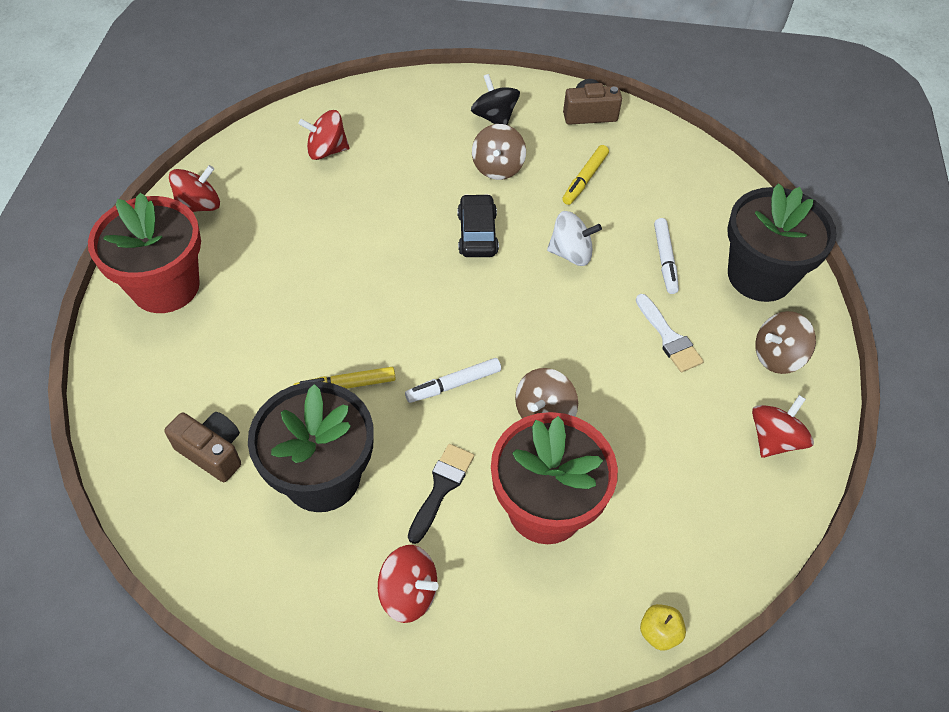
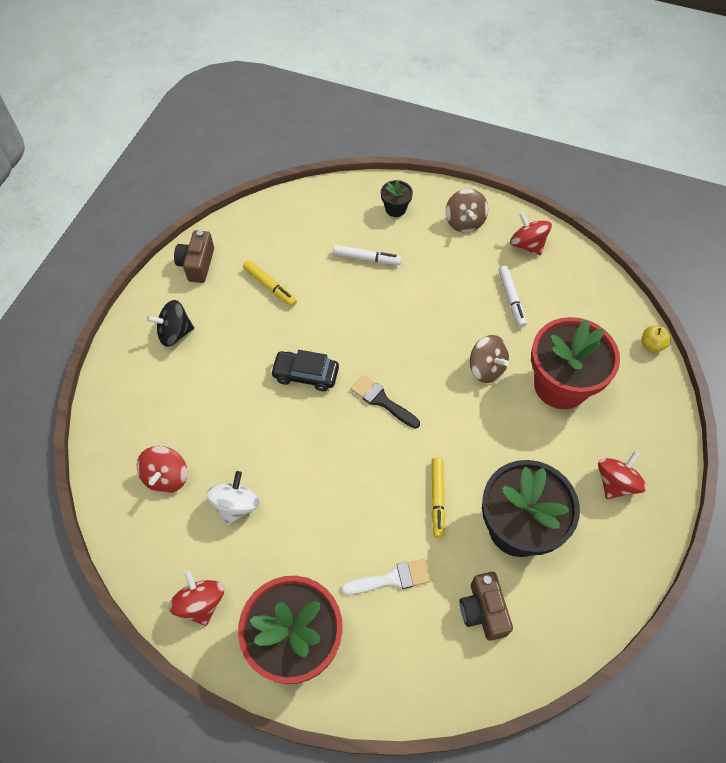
camera: 75 degrees left, 5 degrees up
(212, 452) = (483, 611): brown camera -> brown camera turned 60 degrees counterclockwise
(441, 487) = (537, 447): black brush -> black brush (382, 401)
(453, 384) = (451, 421): white marker -> white marker (511, 299)
(498, 167) = (236, 344): brown spinning top -> none
(571, 253) = (344, 315): white spinning top -> white spinning top (236, 505)
(669, 337) = (436, 276): white brush -> white brush (392, 579)
(760, 276) = (395, 209): black flower pot -> black flower pot, size x0.44

